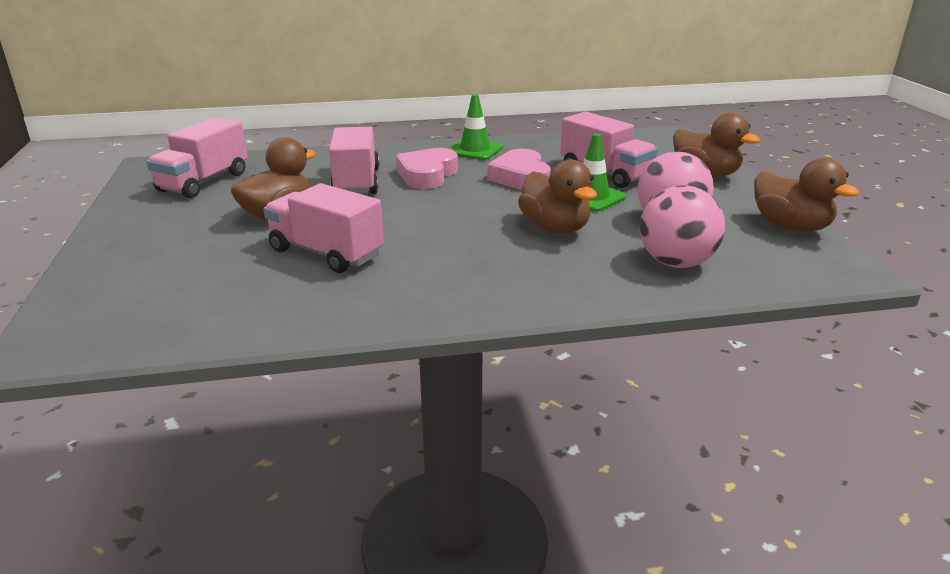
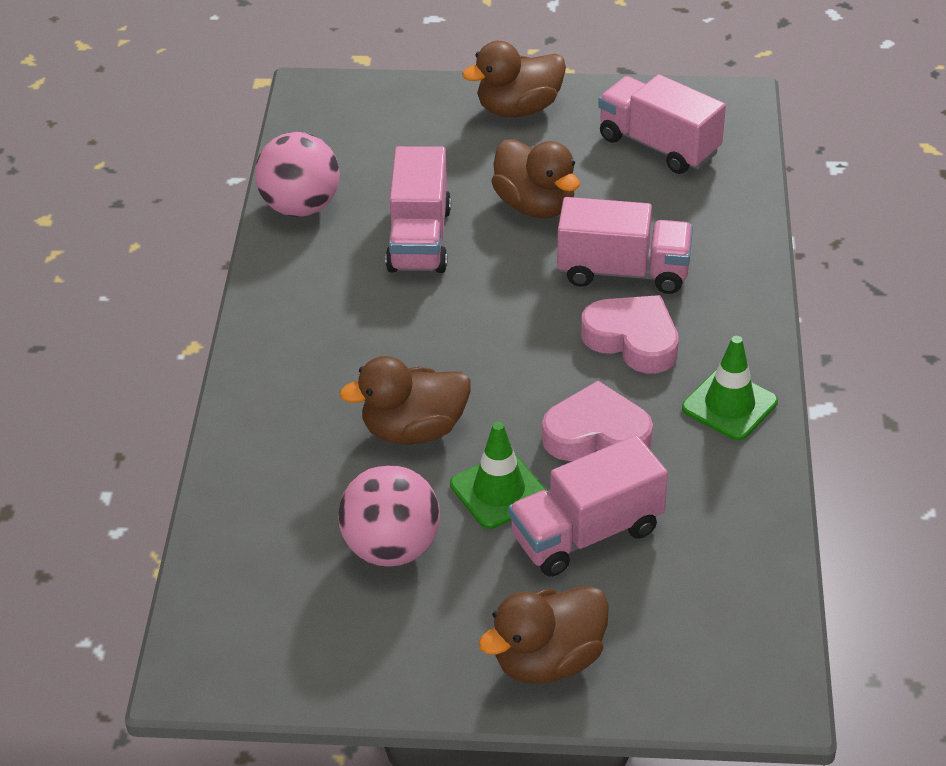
camera: 105 degrees right, 15 degrees up
(326, 253) = (419, 239): pink truck -> pink truck turned 135 degrees clockwise
(676, 263) = (282, 512): pink ball -> pink ball (300, 207)
(790, 227) = (328, 674): brown duck -> brown duck (518, 109)

